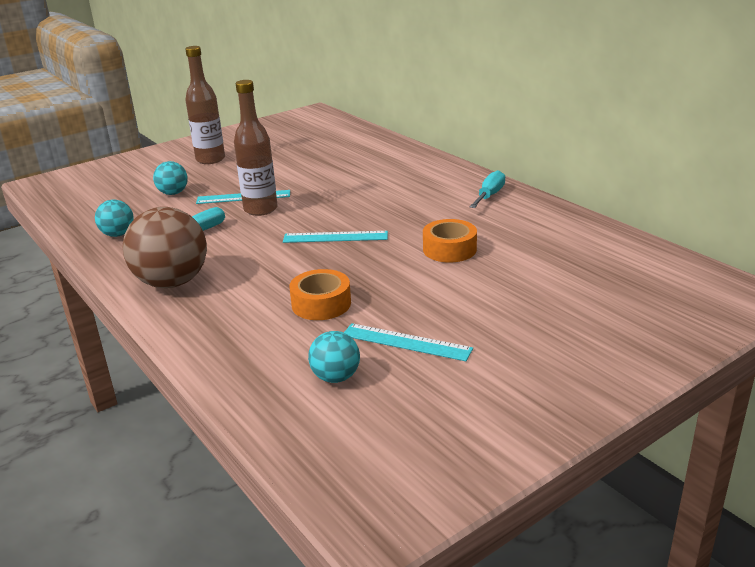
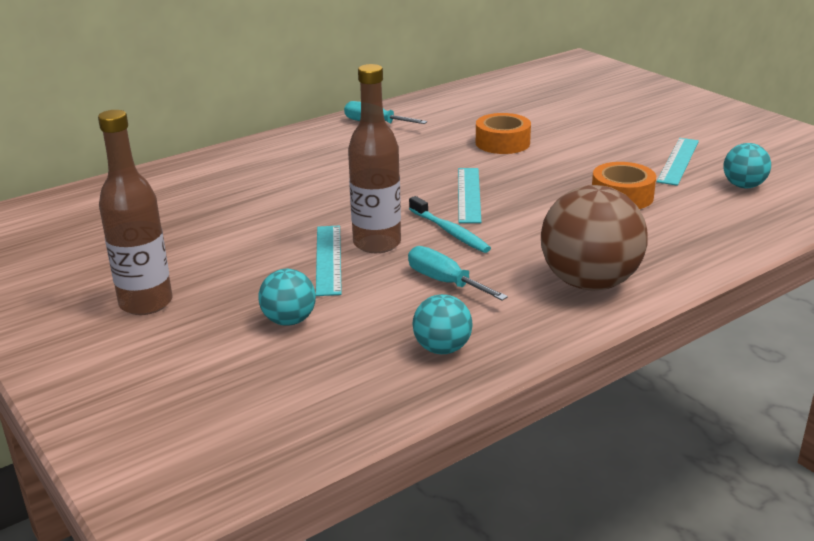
camera: 90 degrees left, 0 degrees up
(271, 232) = (450, 232): none -> turquoise toothbrush

